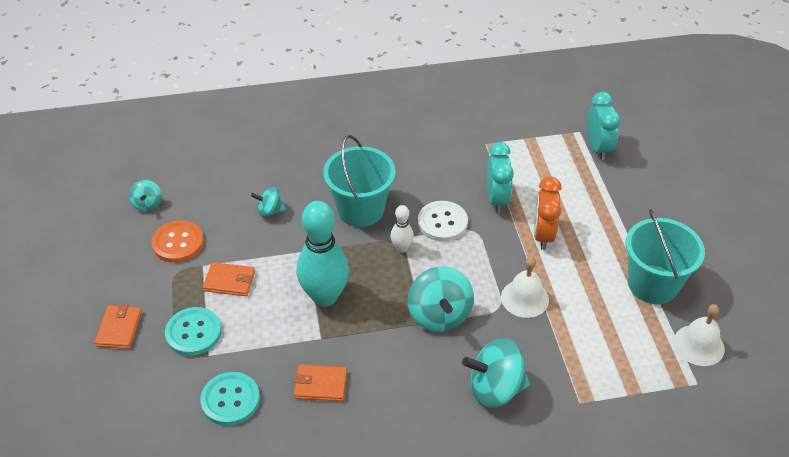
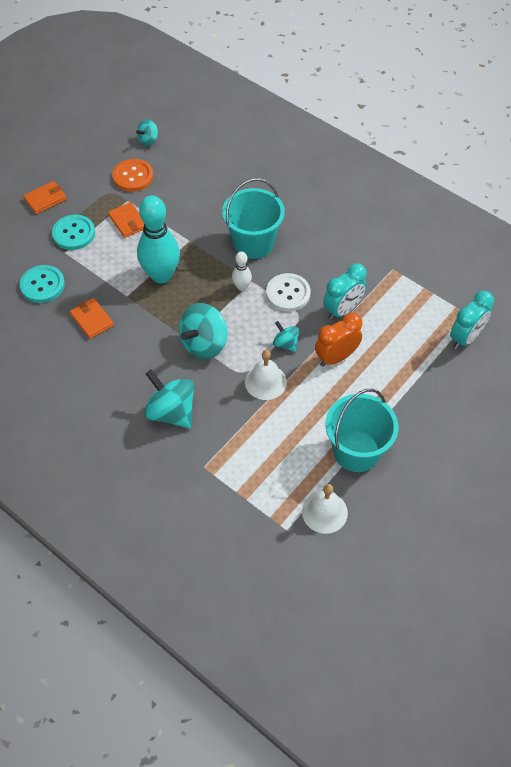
camera: 50 degrees right, 10 degrees up
(270, 211) = (203, 199): turquoise spinning top -> turquoise spinning top (285, 344)

